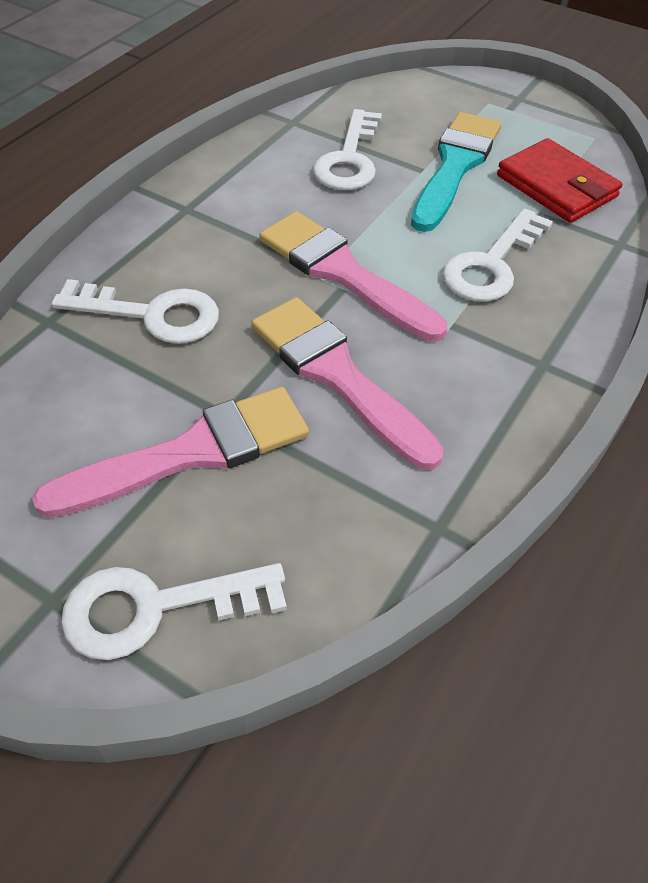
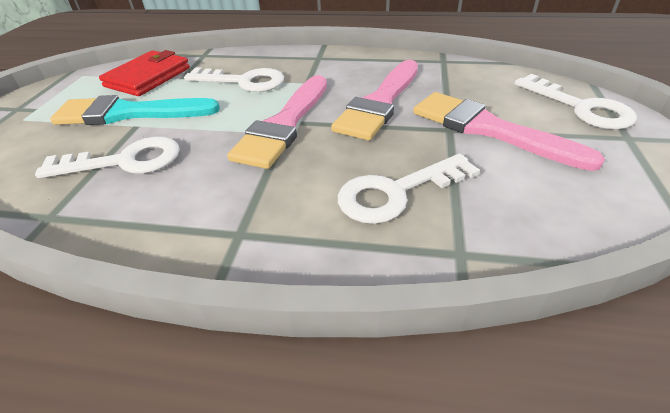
camera: 110 degrees left, 10 degrees down
(152, 314) = (396, 192): white key -> white key turned 105 degrees counterclockwise

